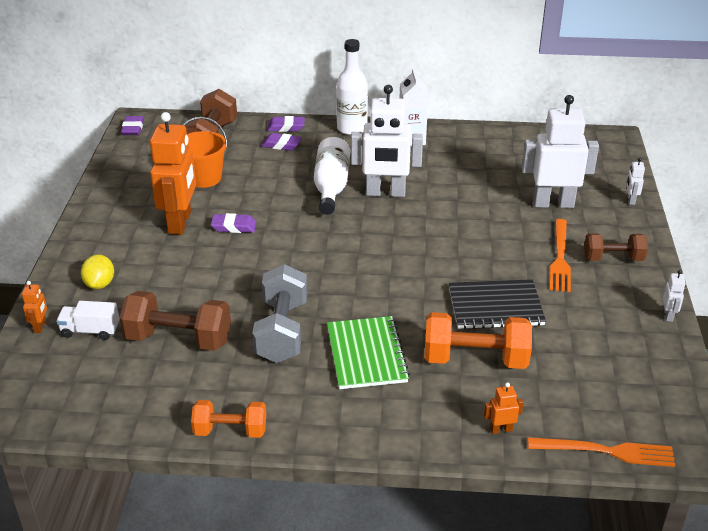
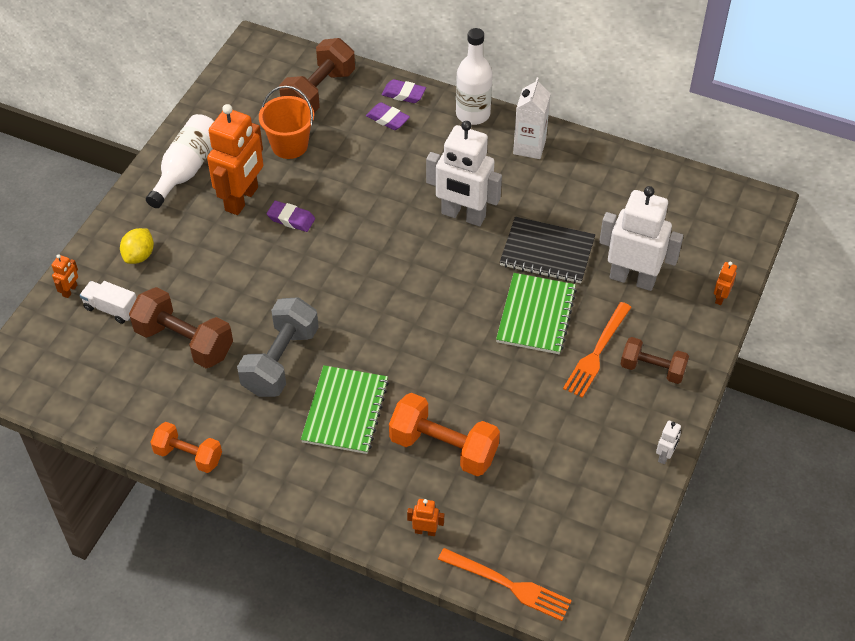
camera: 20 degrees right, 15 degrees up
(133, 128) = (246, 56): purple eraser -> none
(331, 187) = (411, 192): white bottle -> white bottle (187, 169)
(491, 245) = (536, 315): none -> green notebook
(495, 306) = (497, 393): black notebook -> black notebook (547, 252)
(630, 200) = (720, 297): white robot -> orange robot

